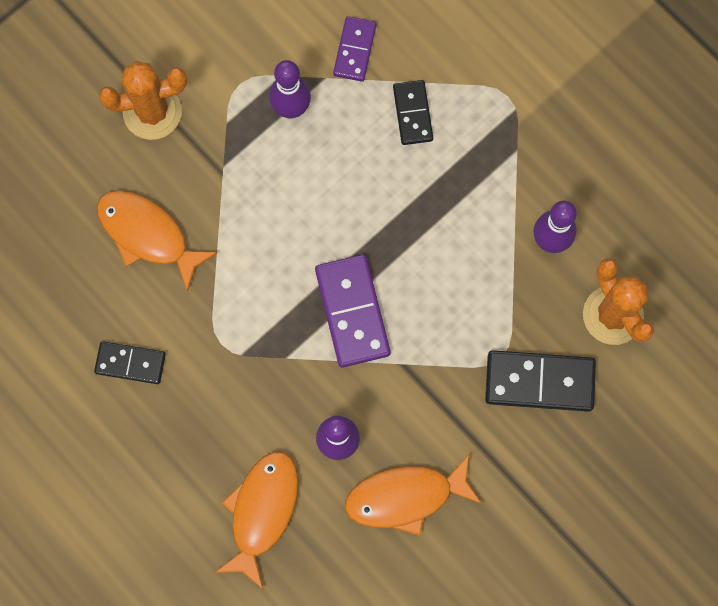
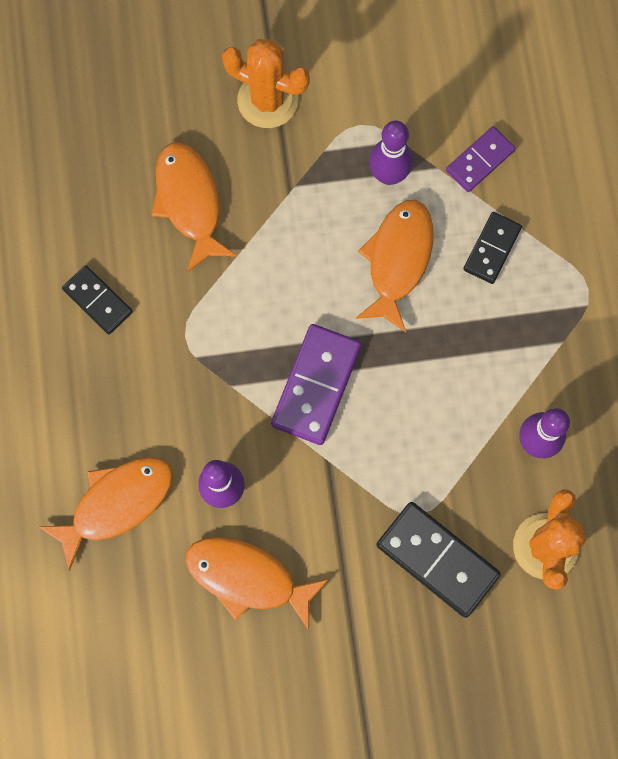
camera: 35 degrees right, 0 degrees up
(346, 171) = (398, 260): none -> orange fish

